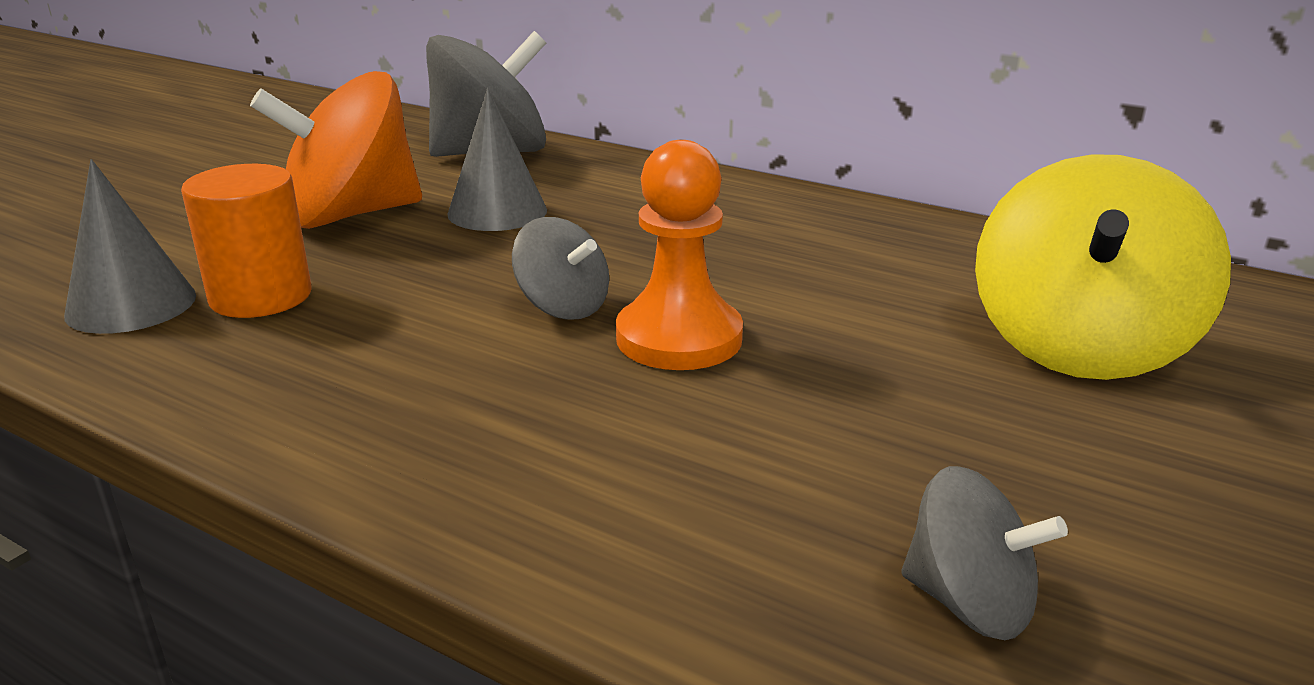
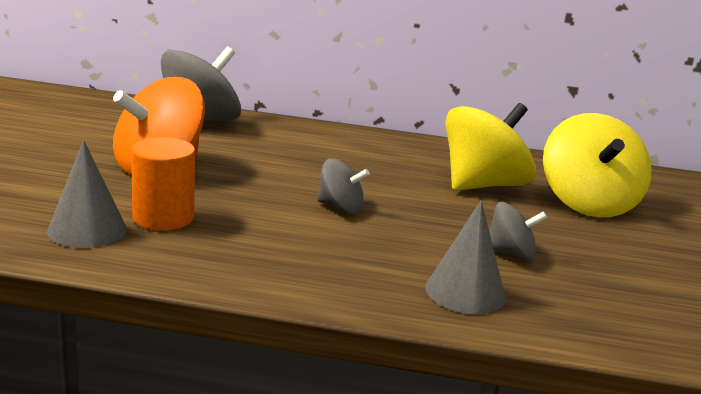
camera: 25 degrees left, 5 degrees down
(497, 212) = (246, 158): grey cone -> grey cone (465, 292)
(679, 338) = (413, 218): orange pawn -> none
(877, 289) = (482, 185): none -> yellow spinning top
(969, 602) = (625, 308): grey spinning top -> grey spinning top (510, 254)

